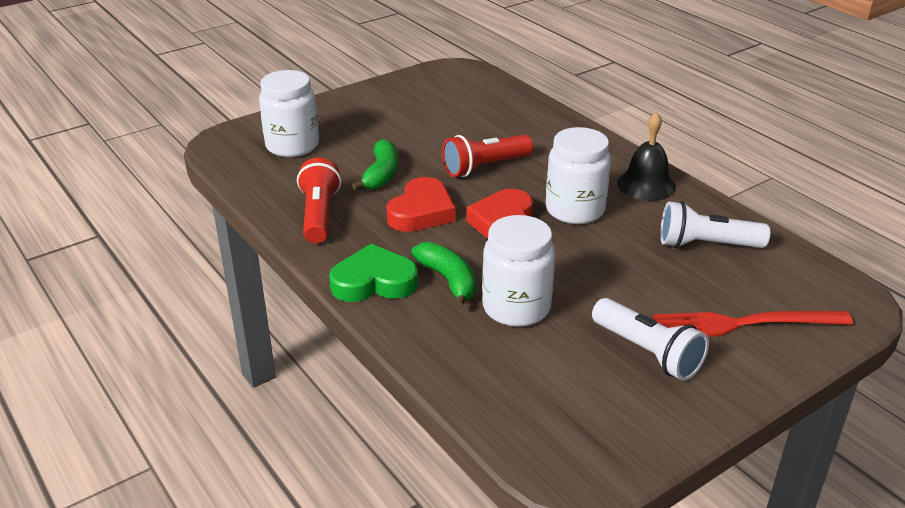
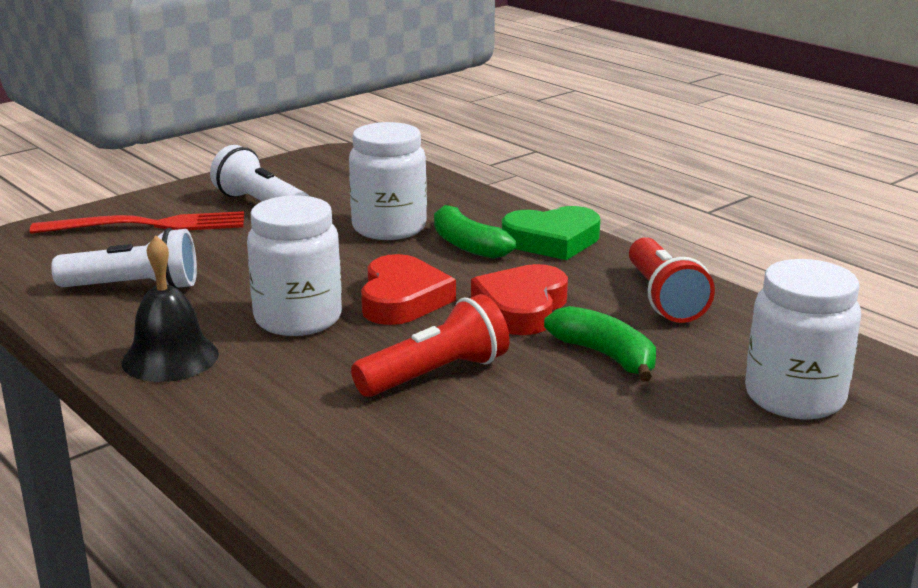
camera: 175 degrees right, 10 degrees down
(381, 174) = (606, 356): green banana -> green banana turned 135 degrees clockwise

